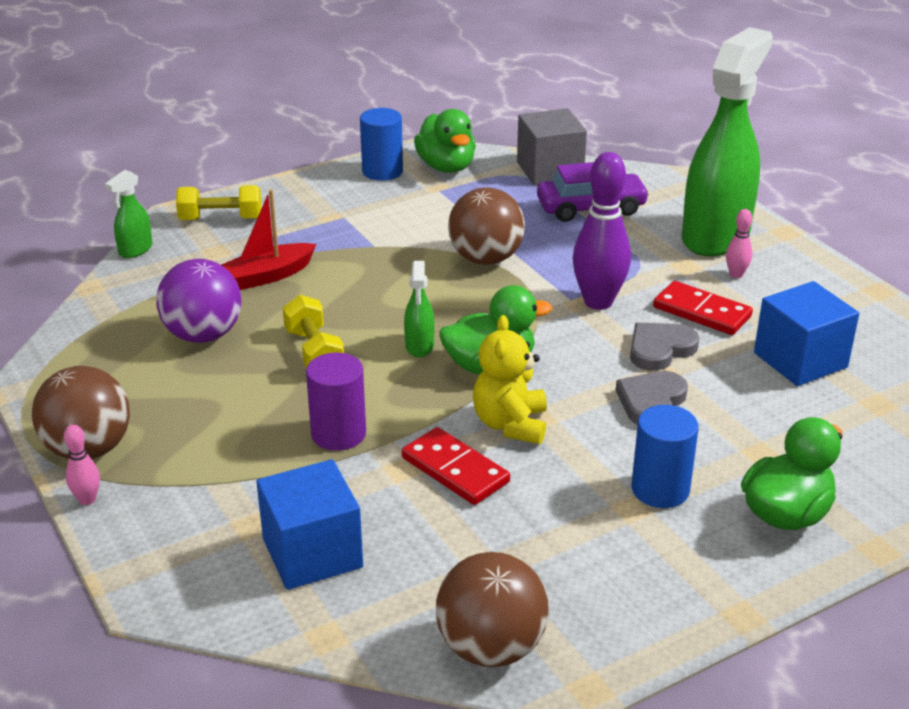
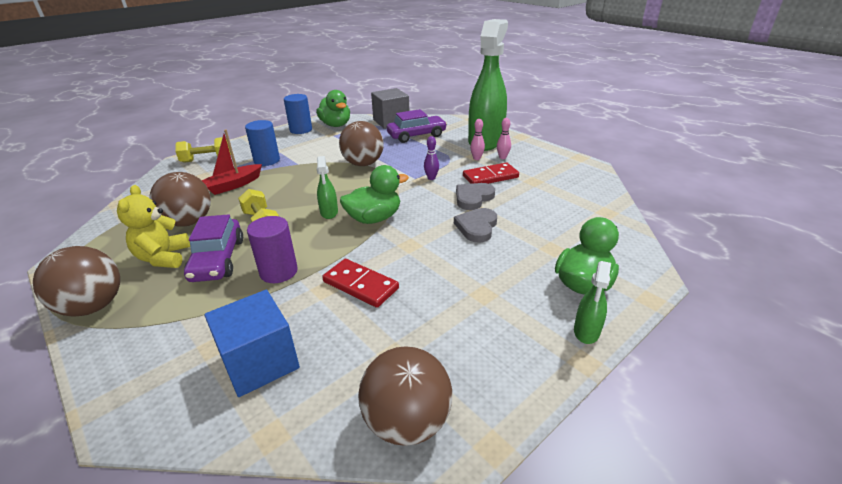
camera: 10 degrees left, 0 degrees up
(87, 499) = (84, 345): pink bowling pin -> pink bowling pin (476, 158)
(135, 250) = (151, 180): green spray bottle -> green spray bottle (586, 331)
(203, 335) = (189, 222): purple ball -> brown ball
(251, 403) = (218, 260): none -> purple car
(510, 424) = (393, 251): yellow teddy bear -> yellow teddy bear (163, 258)
(598, 302) = (431, 178): purple bowling pin -> purple bowling pin, size x0.47
(660, 489) = (498, 279): blue cylinder -> blue cylinder (267, 160)
(701, 312) = (490, 177): red domino -> red domino turned 45 degrees counterclockwise
(800, 360) = (553, 195): blue cube -> none

